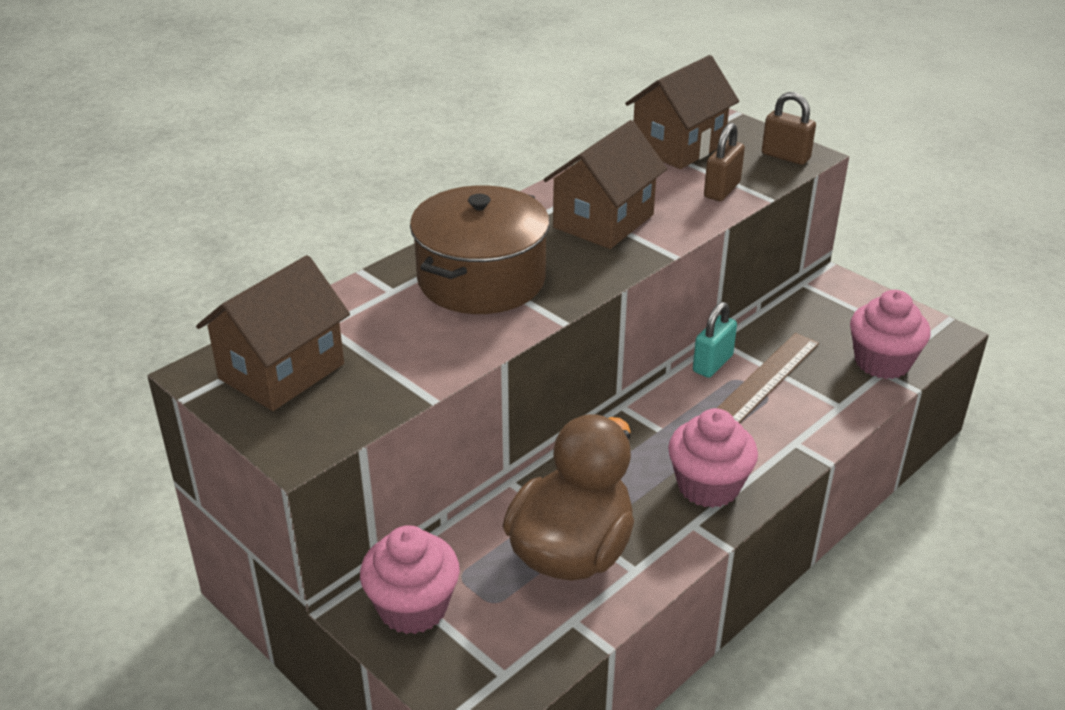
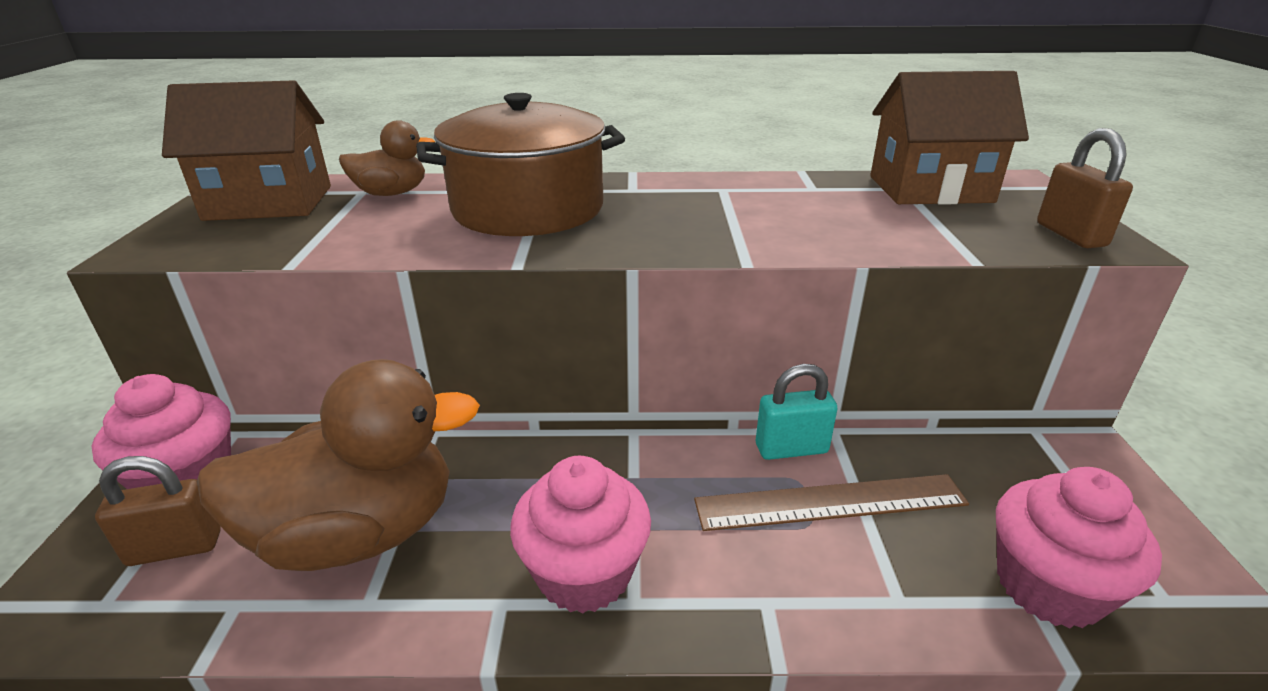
camera: 45 degrees right, 5 degrees down
(355, 315) = (391, 193): none -> brown duck
(603, 221) = (728, 212): brown house -> none
(722, 190) = (919, 234): brown padlock -> brown padlock (175, 548)

